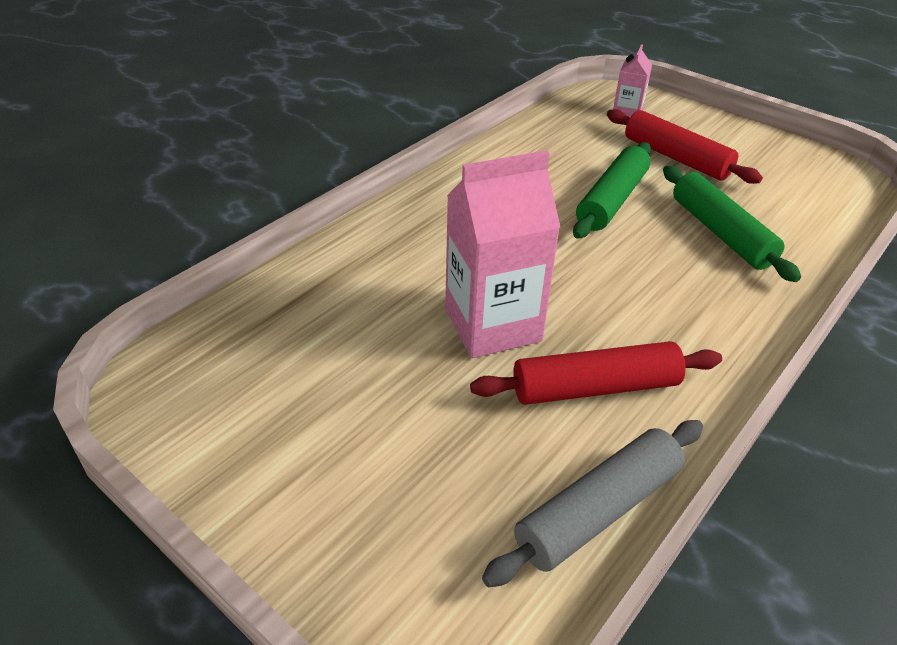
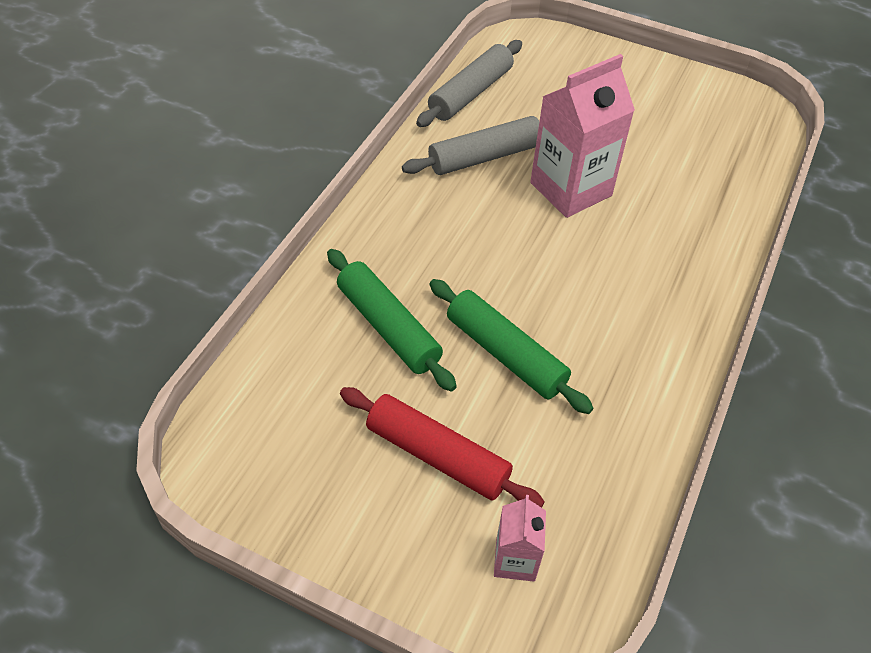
camera: 165 degrees right, 10 degrees up
(595, 388) = (485, 156): red rolling pin -> grey rolling pin
(611, 200) = (505, 353): green rolling pin -> green rolling pin turned 60 degrees counterclockwise

